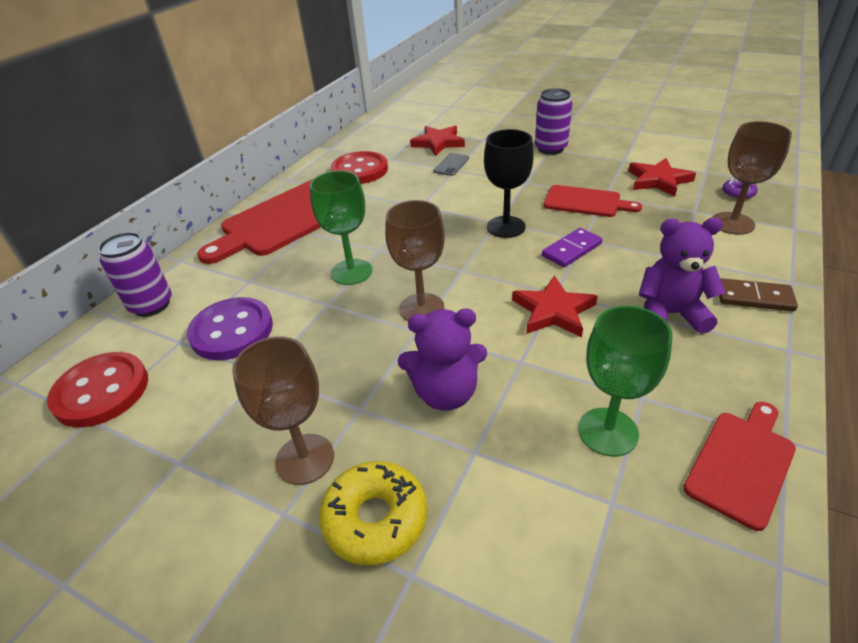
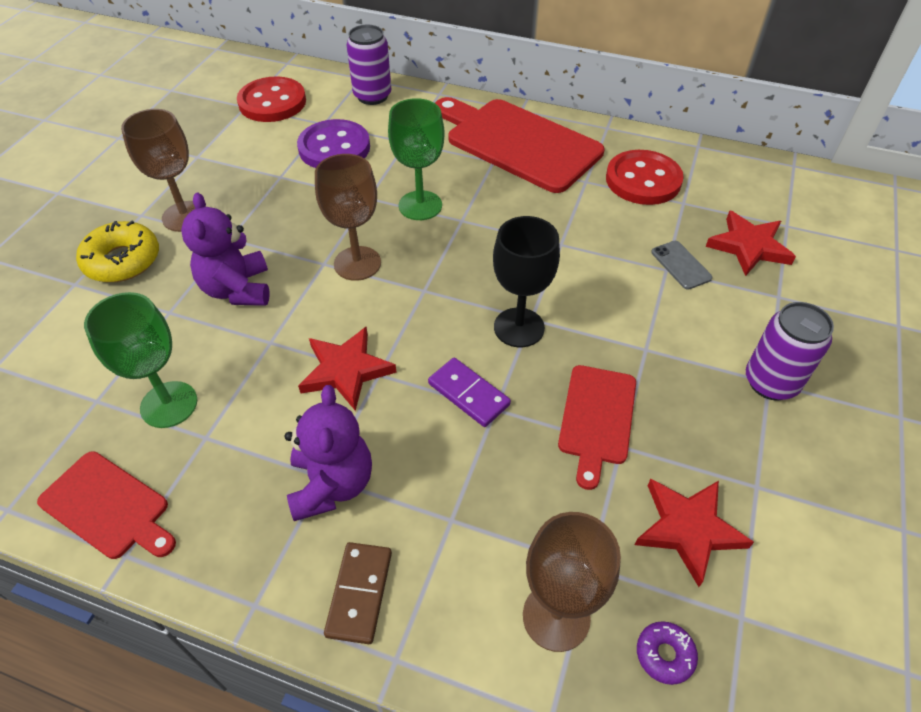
camera: 80 degrees right, 10 degrees up
(451, 165) = (681, 265): grey phone -> grey phone turned 45 degrees clockwise

